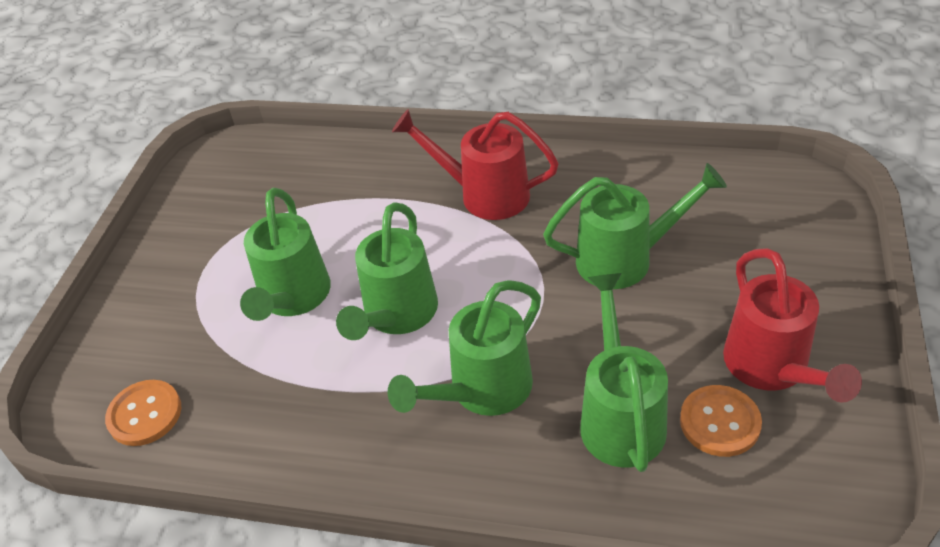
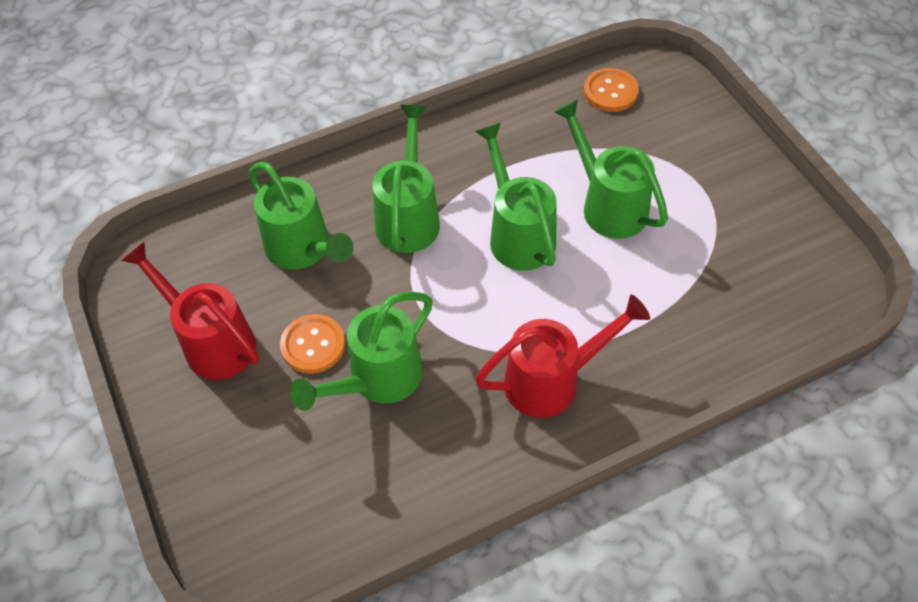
camera: 140 degrees right, 10 degrees up
(719, 422) = (233, 281): orange button -> orange button (313, 345)

